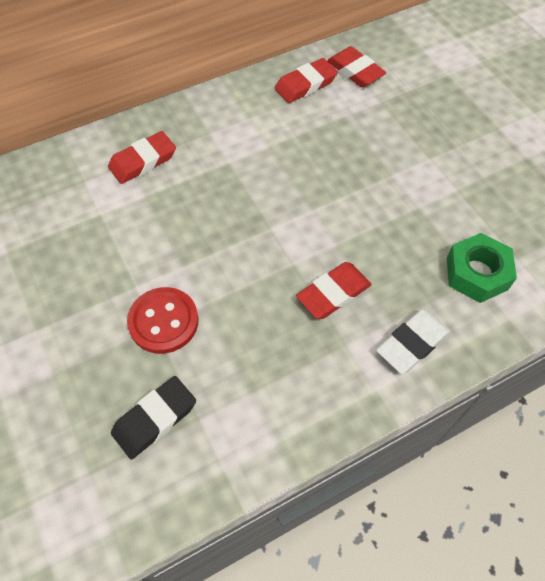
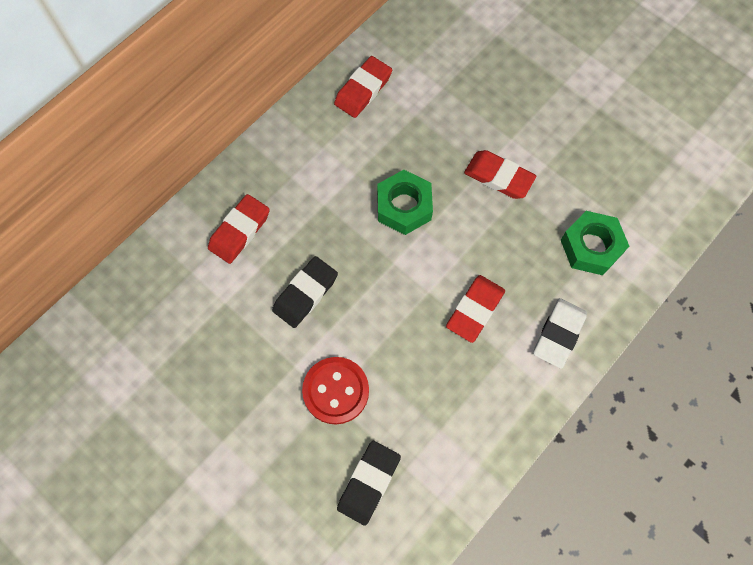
camera: 20 degrees left, 10 degrees up
(176, 229) = (305, 294): none -> black eraser
(302, 185) = (404, 207): none -> green nut
(355, 71) = (406, 58): red eraser -> red eraser (498, 177)

